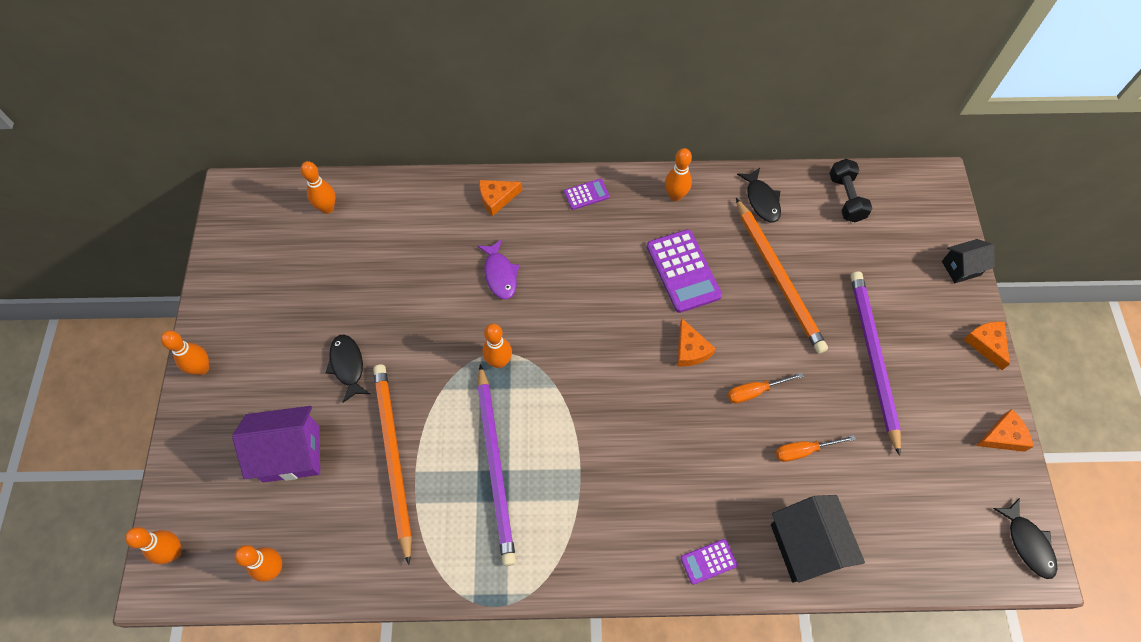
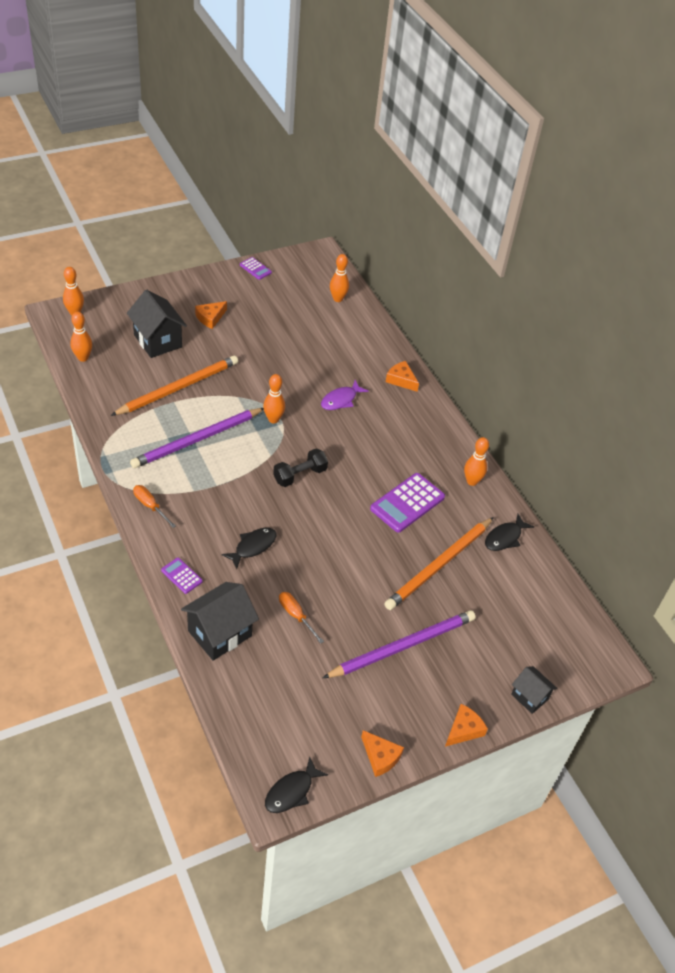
camera: 60 degrees right, 15 degrees down
(202, 368) = (193, 283): orange bowling pin -> none
(291, 454) = (158, 341): purple house -> black house
(347, 366) = (229, 346): black fish -> black fish (253, 546)
(586, 194) = (437, 428): purple calculator -> purple calculator (255, 269)
(690, 350) = (342, 524): orange cheese -> orange cheese (210, 318)
(755, 391) = (329, 573): orange screwdriver -> orange screwdriver (150, 506)
(846, 198) = (546, 596): black dumbbell -> black dumbbell (300, 475)

